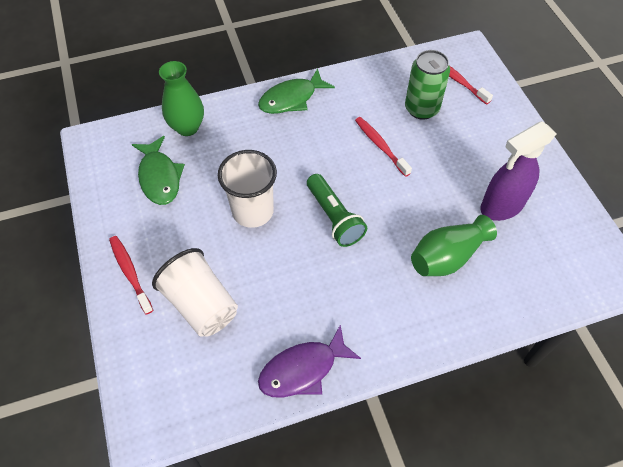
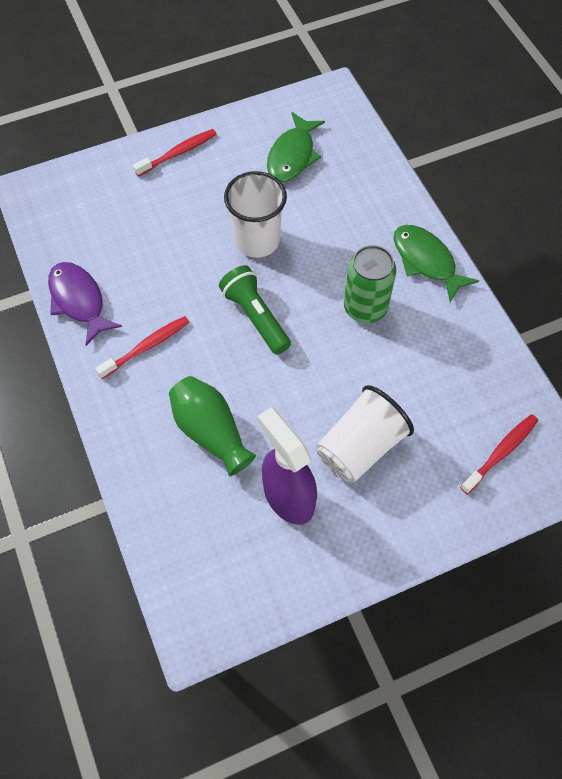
camera: 85 degrees right, 5 degrees up
(160, 177) = (292, 156): green fish -> green fish turned 45 degrees counterclockwise
(187, 127) = (364, 168): green vase -> none
(201, 304) = (146, 212): white cup -> white cup (360, 447)
(334, 218) = (255, 317): green flashlight -> green flashlight turned 90 degrees clockwise
(380, 146) = (366, 360): red toothbrush -> red toothbrush (146, 347)
(421, 109) = (437, 406): green can -> green can (365, 308)

